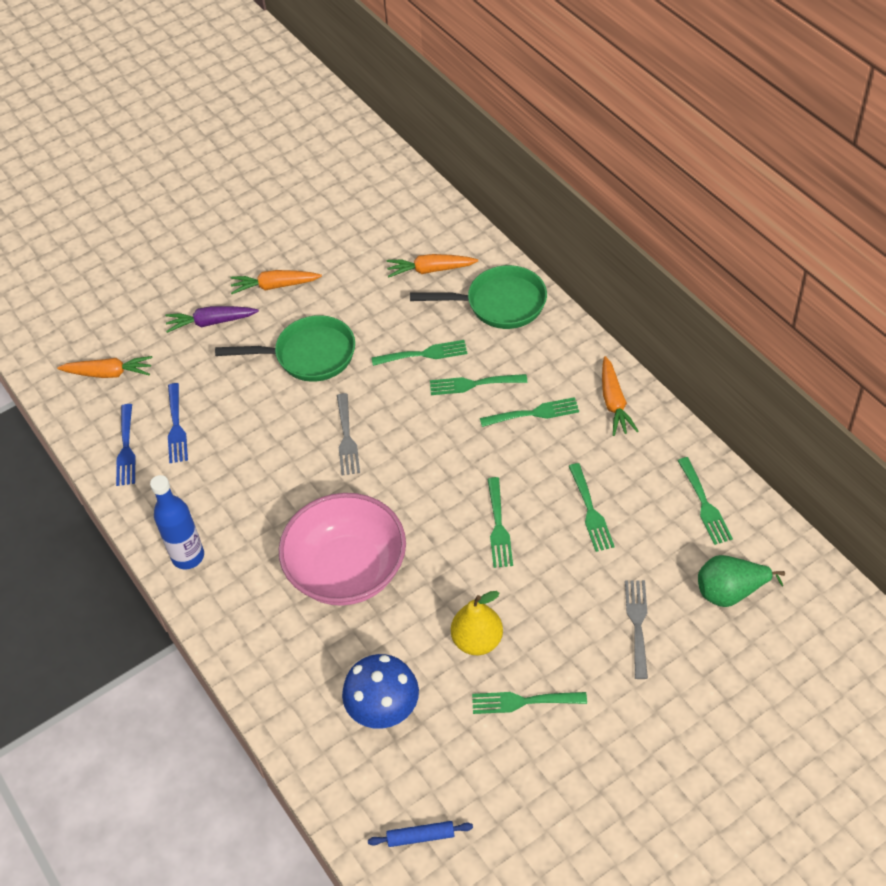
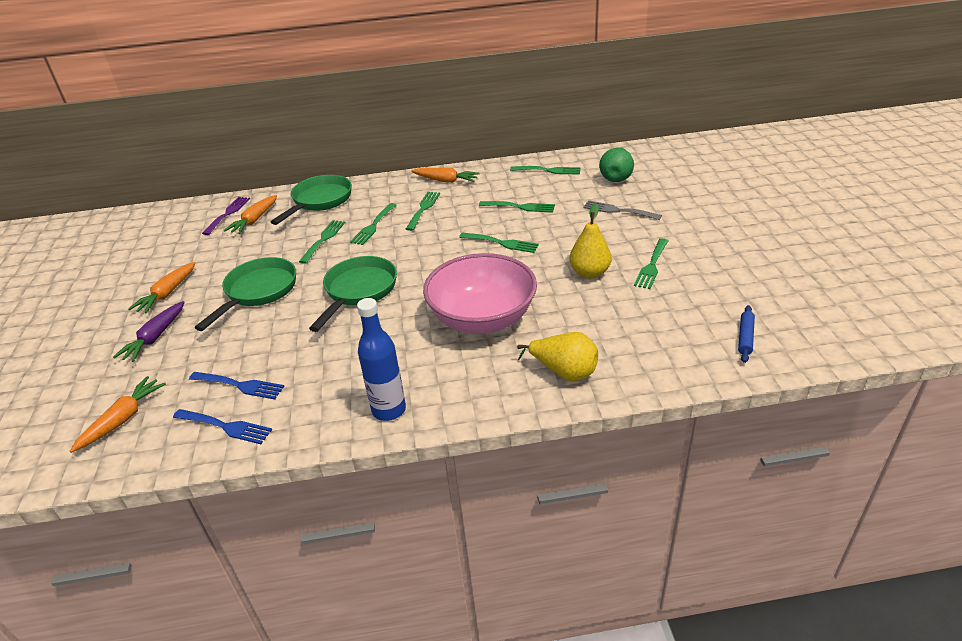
camera: 65 degrees left, 15 degrees down
(294, 678) = (564, 372): none -> yellow pear
(347, 438) = (358, 291): grey fork -> green pan
(384, 711) = (624, 330): blue mushroom -> none
(431, 238) = (228, 214): none -> purple fork

